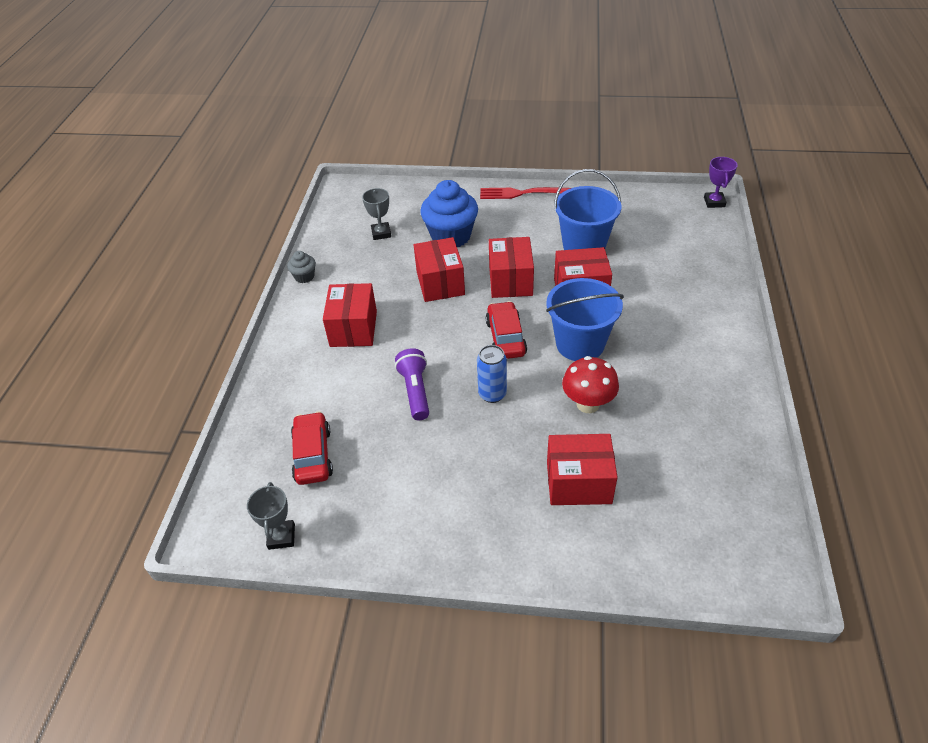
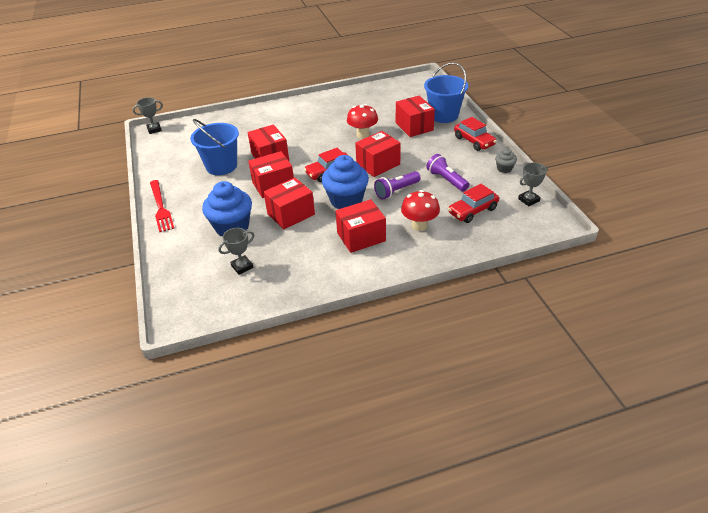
camera: 115 degrees left, 5 degrees down
(304, 277) = (319, 289): grey cupcake -> grey cupcake (504, 169)
(330, 387) = (419, 225): none -> red mushroom
(400, 457) = (446, 180): none -> purple flashlight
(432, 336) = (346, 200): none -> blue cupcake
(480, 550) = (474, 141): none -> red car
(492, 394) = (378, 164): blue can -> red box
(580, 344) = (318, 147): blue bucket -> blue bucket (444, 115)
(714, 202) = (154, 129): purple trophy -> grey trophy

